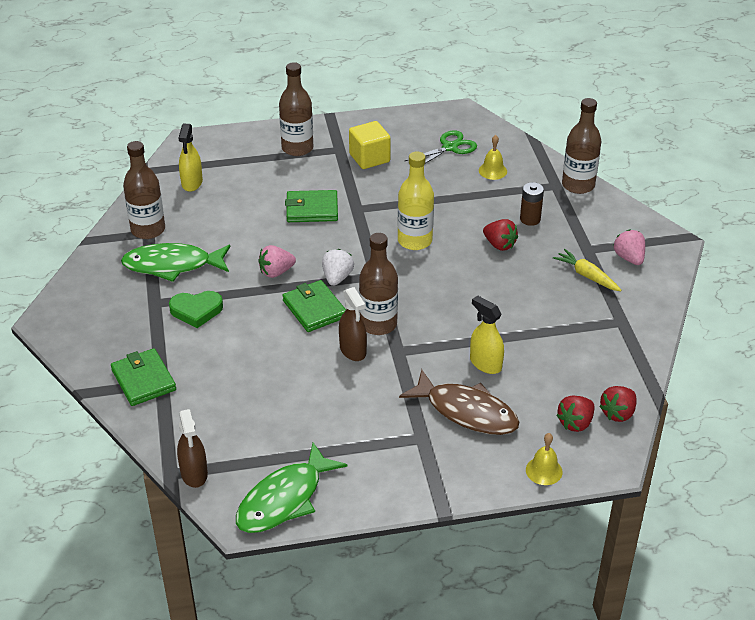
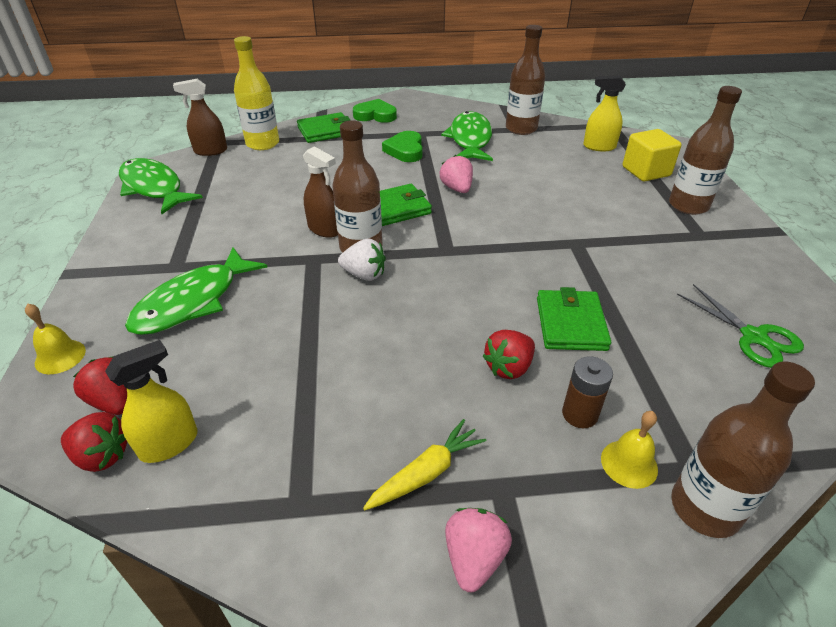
camera: 95 degrees right, 0 degrees up
(102, 342) = (375, 115): none -> green heart
(312, 209) = (568, 212): green wallet -> green wallet (570, 324)
(337, 278) = (444, 224): white strawberry -> white strawberry (364, 274)
(353, 350) = (324, 229): brown spray bottle -> brown spray bottle turned 120 degrees counterclockwise
(369, 158) = (690, 257): yellow cube -> yellow cube (646, 171)
(414, 241) = (514, 284): yellow bottle -> yellow bottle (262, 144)
(466, 411) = (193, 302): brown fish -> green fish
(485, 364) = (264, 325): yellow spray bottle -> yellow spray bottle (169, 444)
(492, 171) = (707, 382): yellow bell -> yellow bell (629, 463)
(618, 413) = (102, 455): red strawberry -> red strawberry turned 150 degrees clockwise
(629, 258) = (474, 558): pink strawberry -> pink strawberry turned 60 degrees counterclockwise

